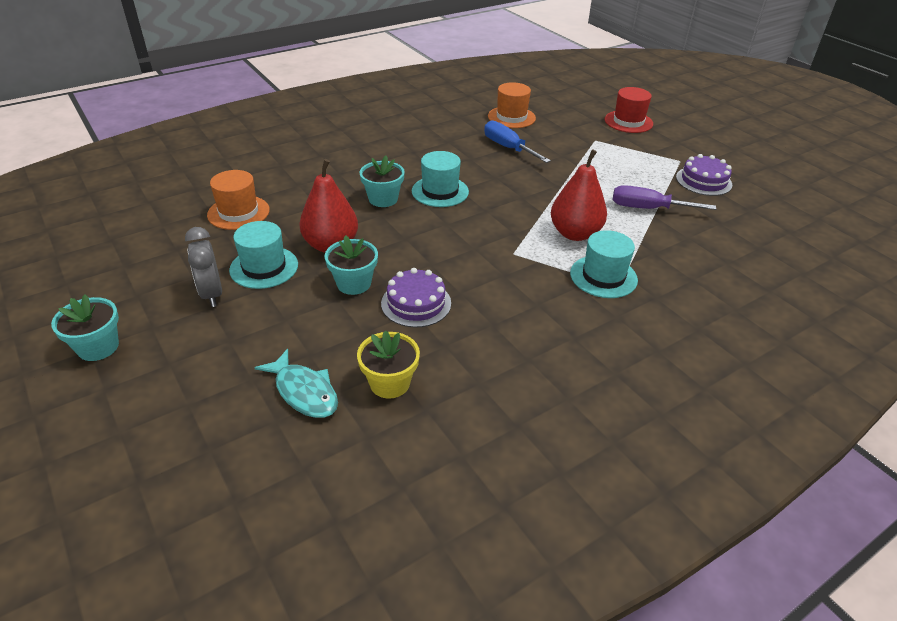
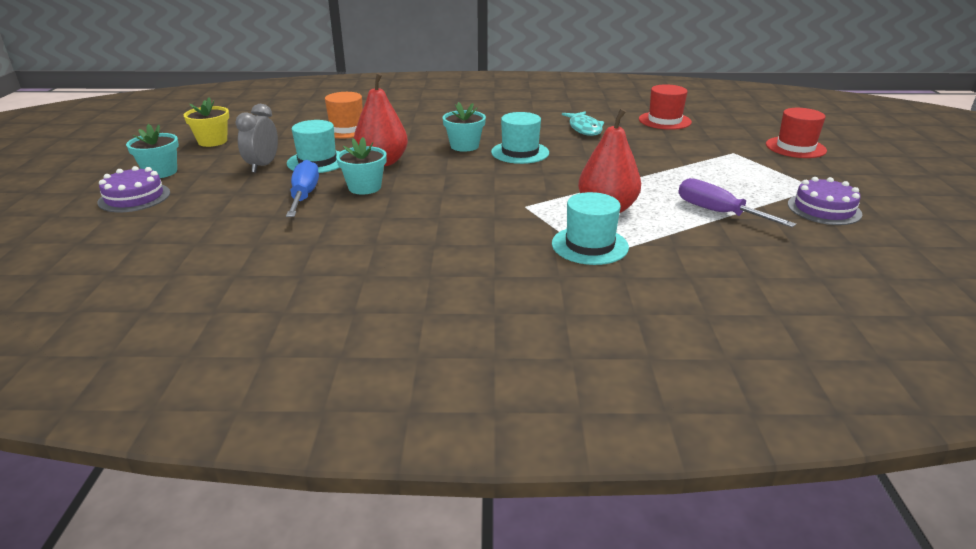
camera: 35 degrees right, 10 degrees down
(304, 392) = (237, 234): turquoise fish -> turquoise fish (584, 128)
(389, 383) = (300, 250): yellow flower pot -> yellow flower pot (212, 141)
(416, 303) = (393, 212): purple cake -> purple cake (134, 197)
(508, 148) = (629, 139): blue screwdriver -> blue screwdriver (304, 195)
(511, 117) = (664, 121): orange hat -> red hat

